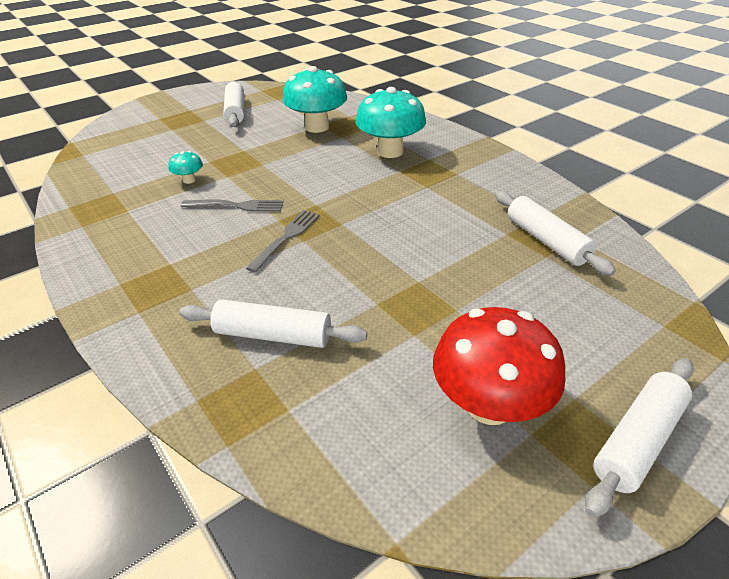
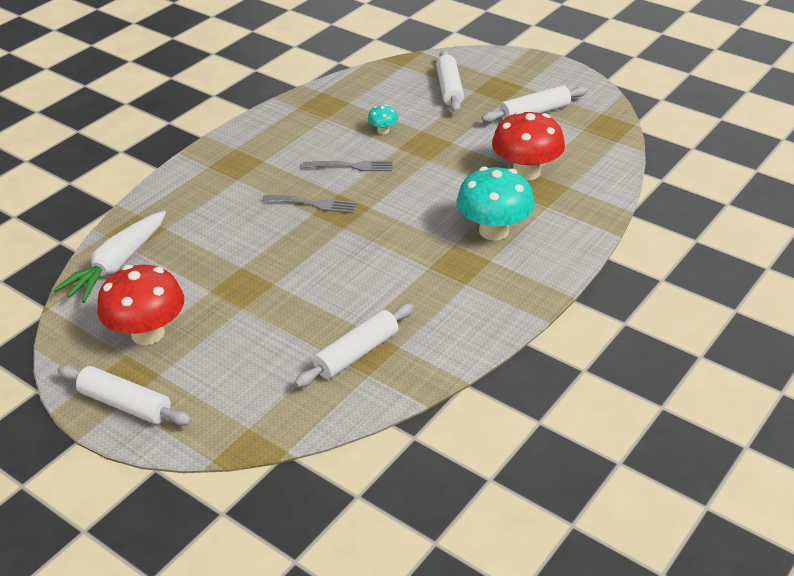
camera: 75 degrees right, 0 degrees up
(236, 206) = (351, 166): grey fork -> grey fork turned 75 degrees counterclockwise
(273, 335) = (197, 227): white rolling pin -> white rolling pin (449, 89)
(317, 127) = (526, 172): turquoise mushroom -> red mushroom
(319, 432) = (117, 266): none -> white carrot

